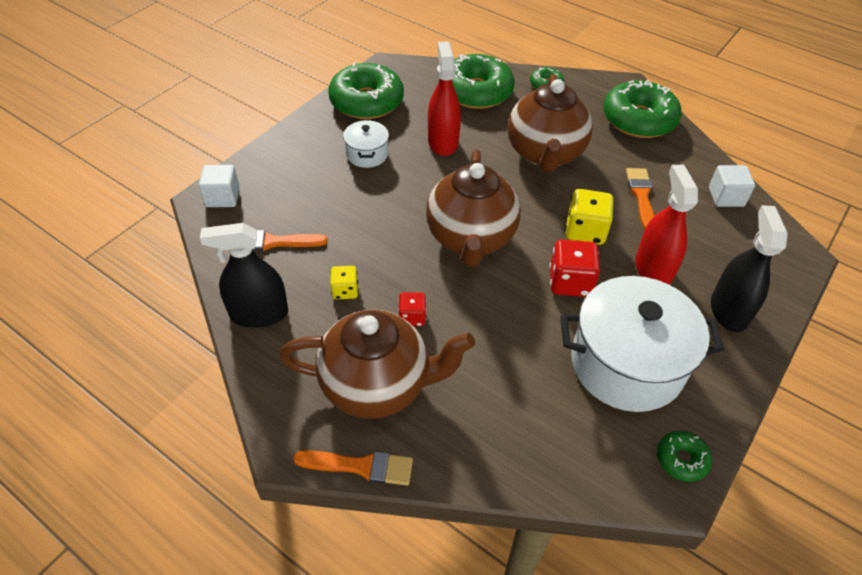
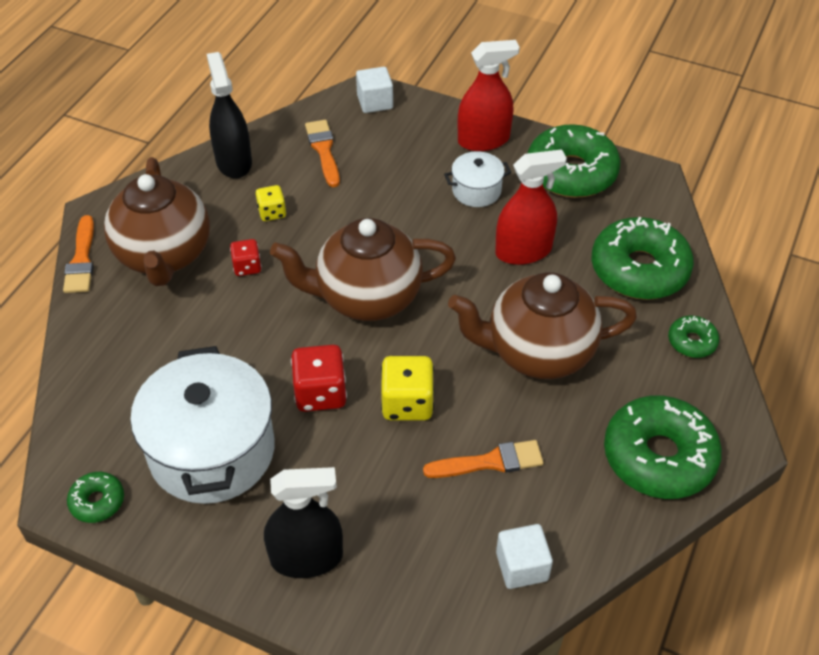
camera: 80 degrees right, 0 degrees up
(653, 269) = (359, 475): red spray bottle -> red spray bottle (483, 140)

